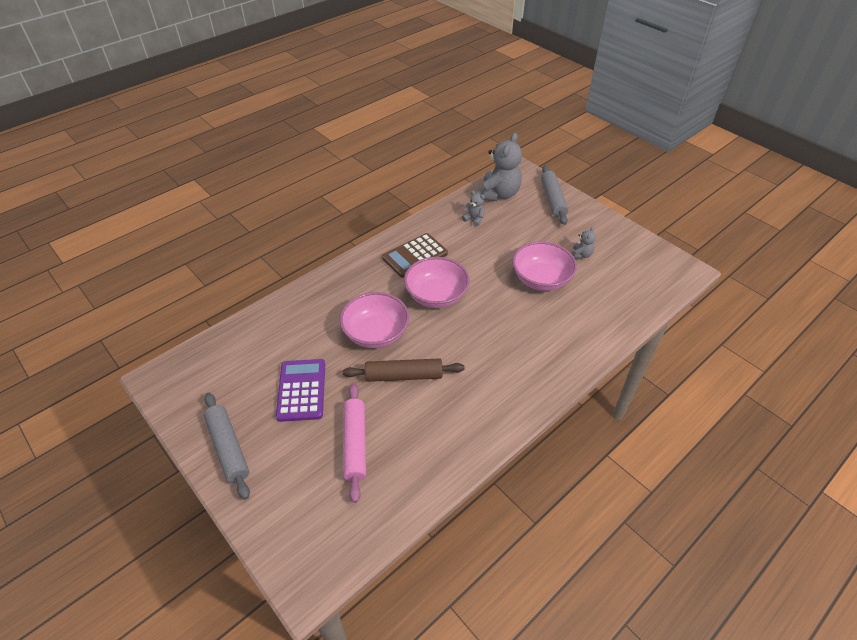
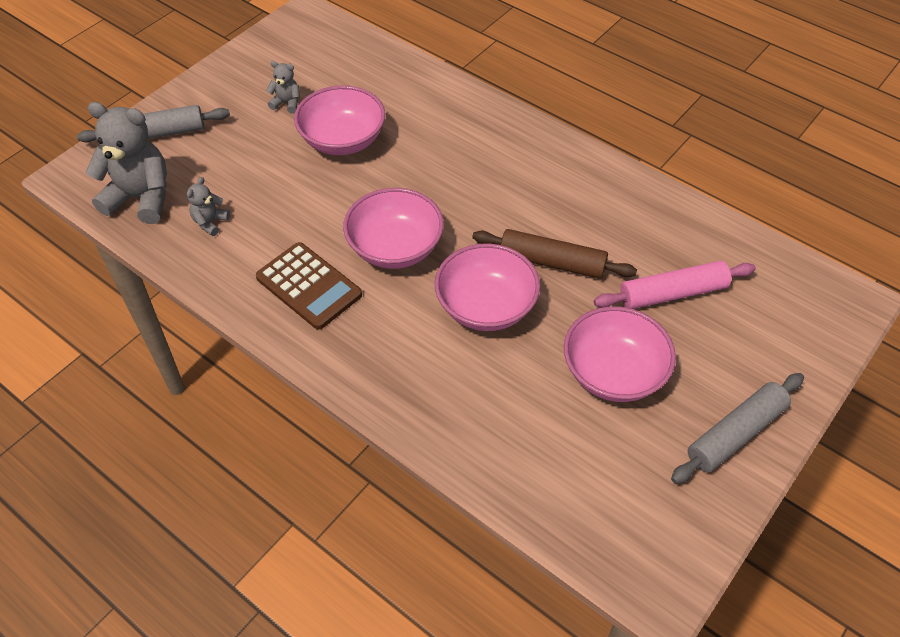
camera: 100 degrees left, 5 degrees up
(301, 390) = (613, 373): purple calculator -> pink bowl
(404, 375) = (552, 262): brown rolling pin -> brown rolling pin turned 60 degrees counterclockwise

